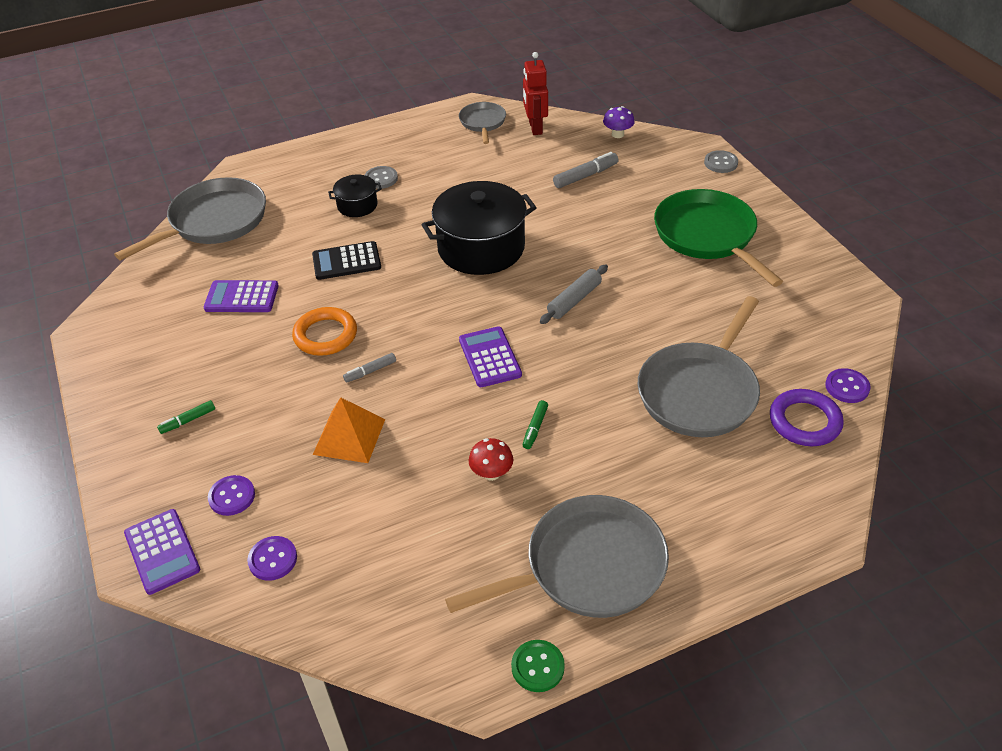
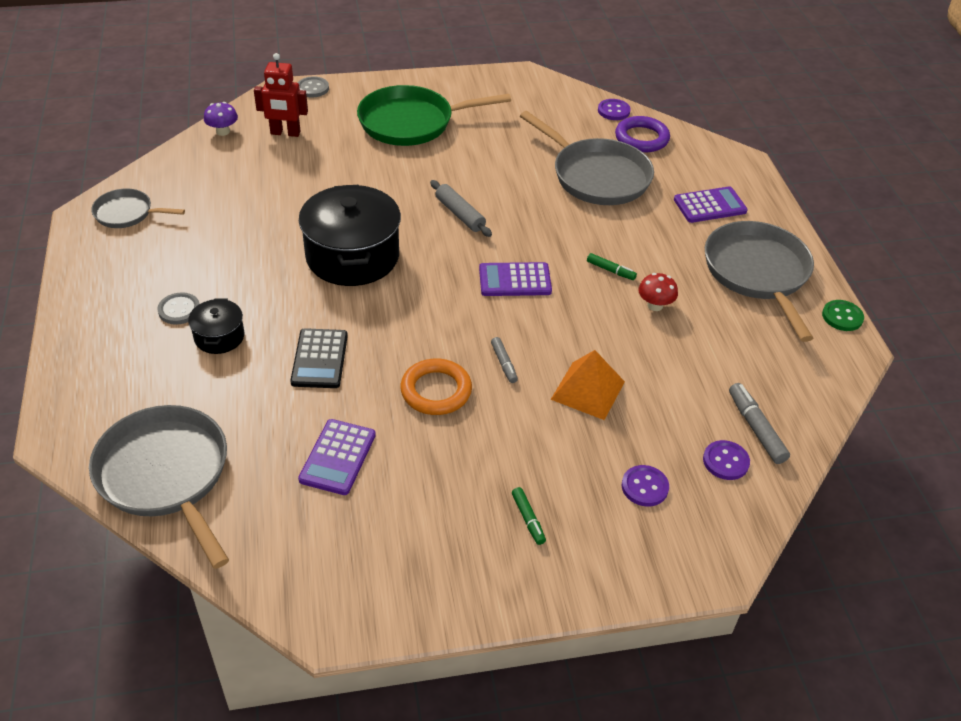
camera: 80 degrees left, 0 degrees up
(162, 551) = (704, 548): purple calculator -> purple calculator (710, 205)
(535, 128) = (168, 179): red robot -> red robot (285, 133)
(585, 176) = (278, 166): grey marker -> grey marker (756, 428)

